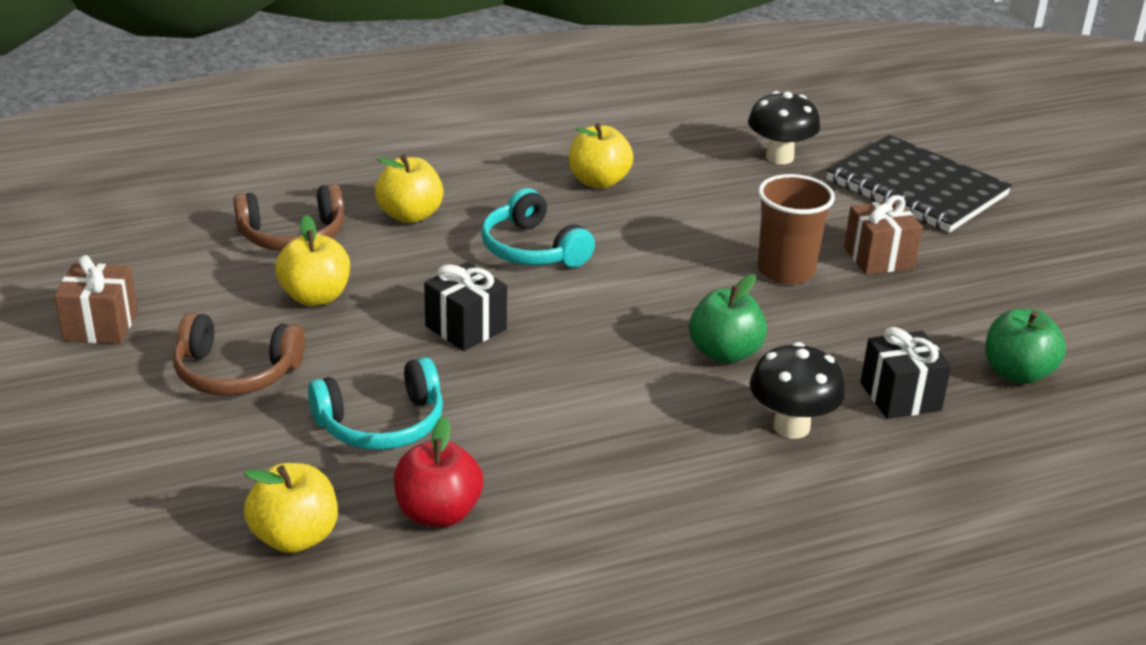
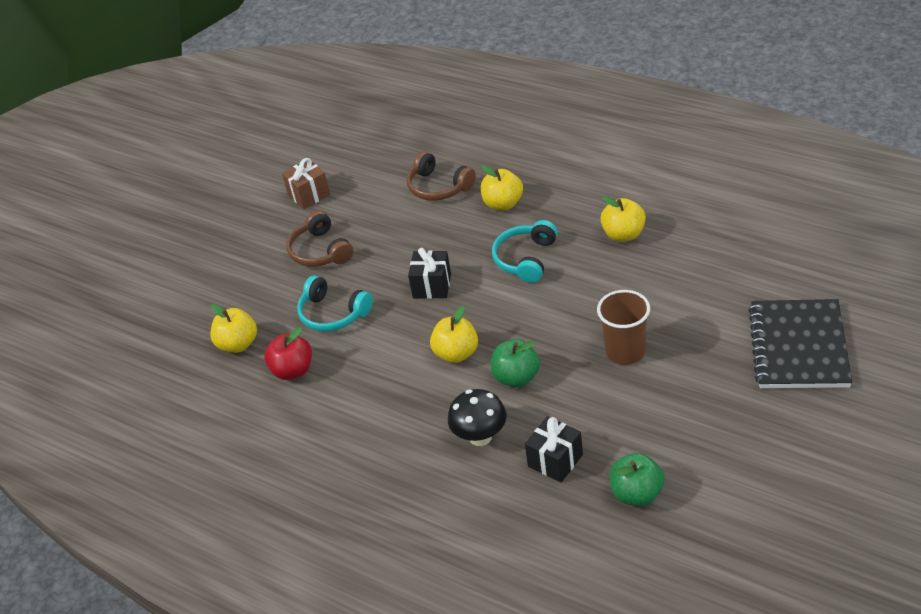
camera: 60 degrees right, 10 degrees up
(315, 297) = (400, 229): yellow apple -> yellow apple (456, 353)
(779, 157) = (752, 276): black mushroom -> none
(878, 258) = (690, 377): brown gift -> none

